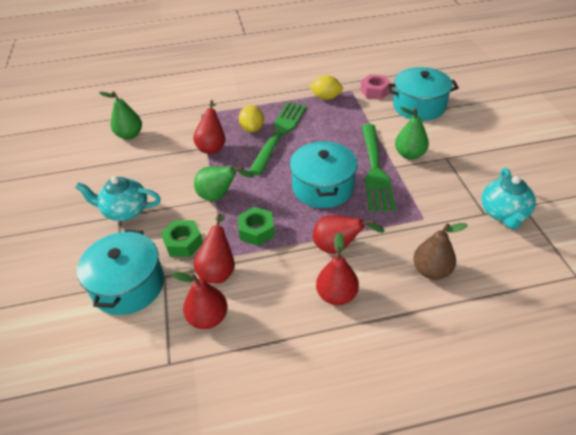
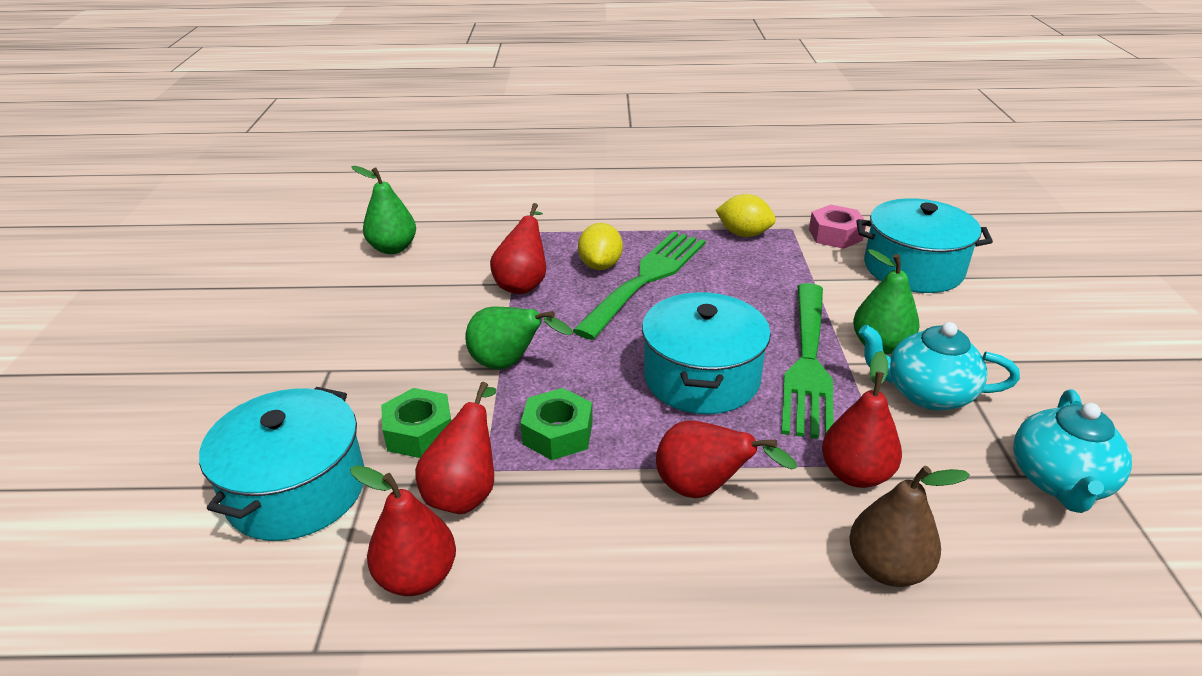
camera: 10 degrees right, 10 degrees down
(125, 211) = (340, 363): turquoise teapot -> turquoise teapot (926, 393)
(336, 295) = (679, 580): red pear -> red pear (855, 474)

